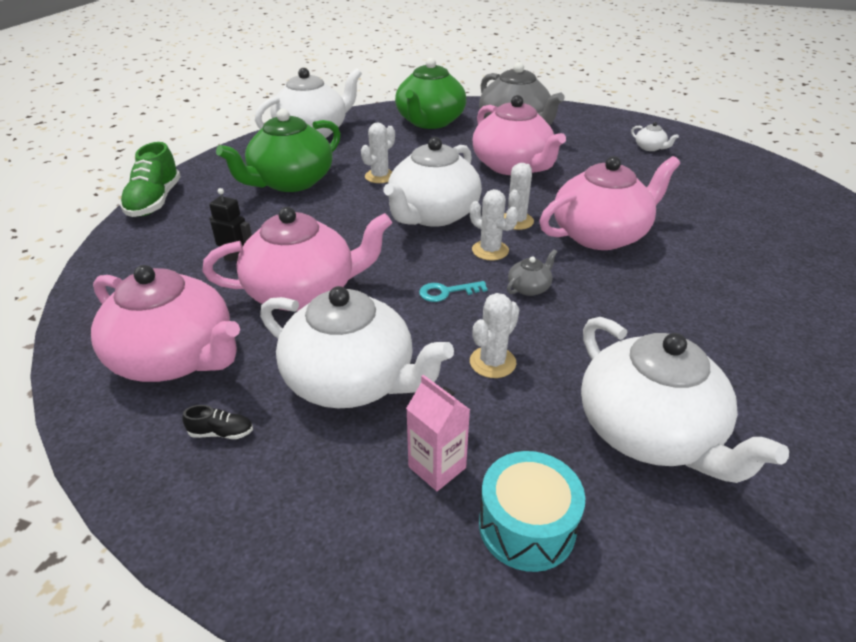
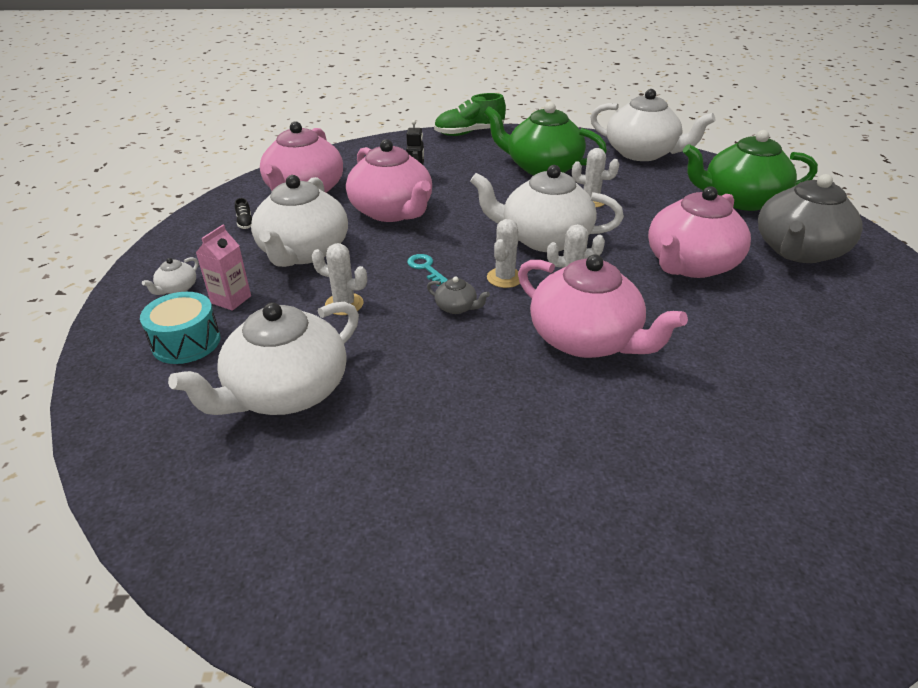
camera: 70 degrees right, 0 degrees up
(650, 148) = (873, 362): white teapot -> white teapot (177, 288)

